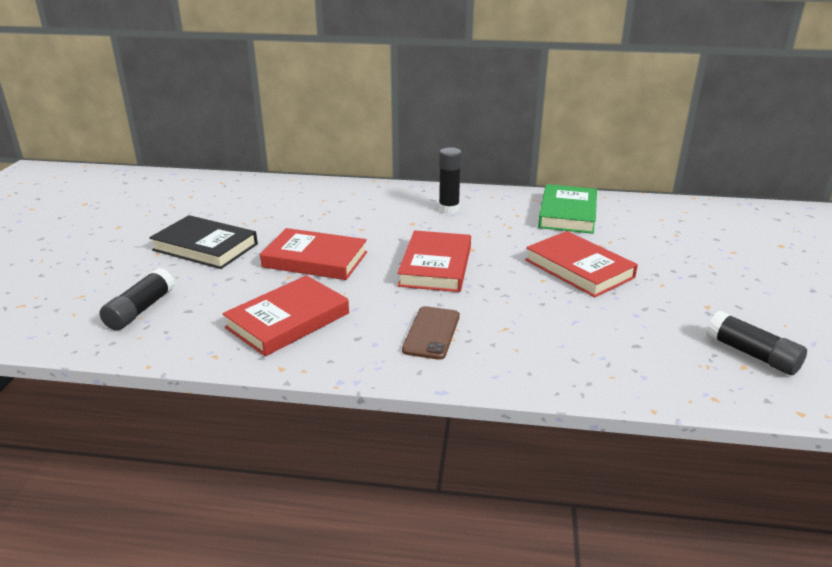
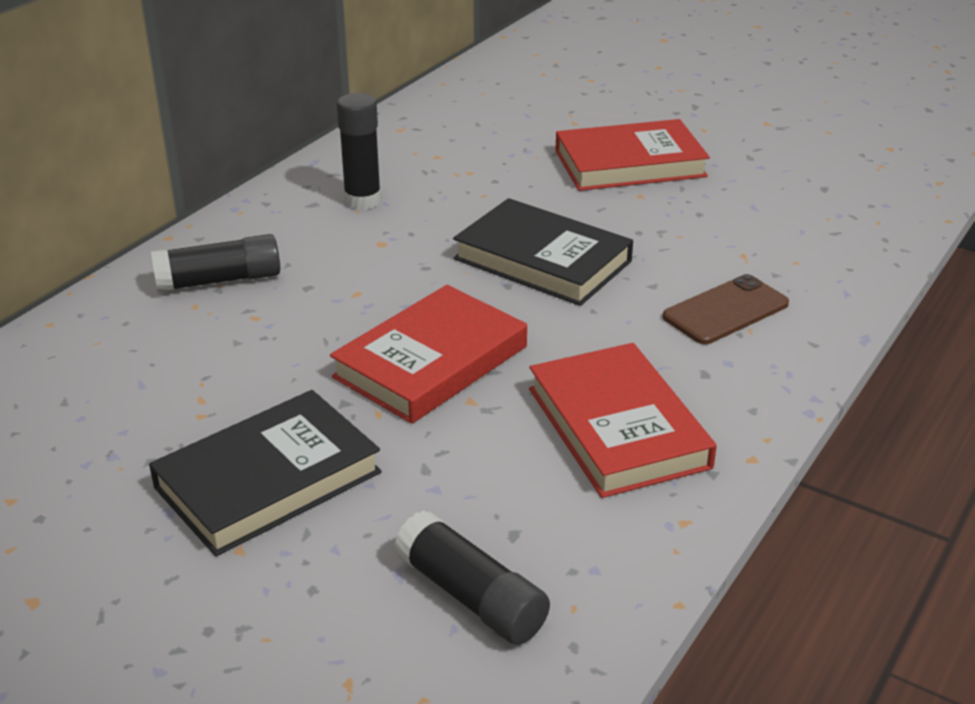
camera: 65 degrees left, 5 degrees up
(432, 333) = (725, 310): brown phone -> brown phone turned 75 degrees counterclockwise
(436, 266) = (542, 260): red book -> black book
(567, 213) = (469, 122): green book -> none
(752, 354) = (871, 136): black glue stick -> black glue stick (219, 280)

